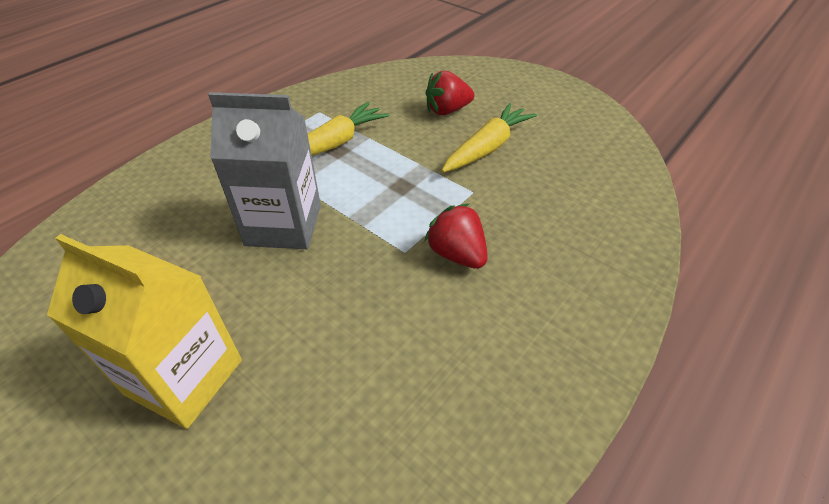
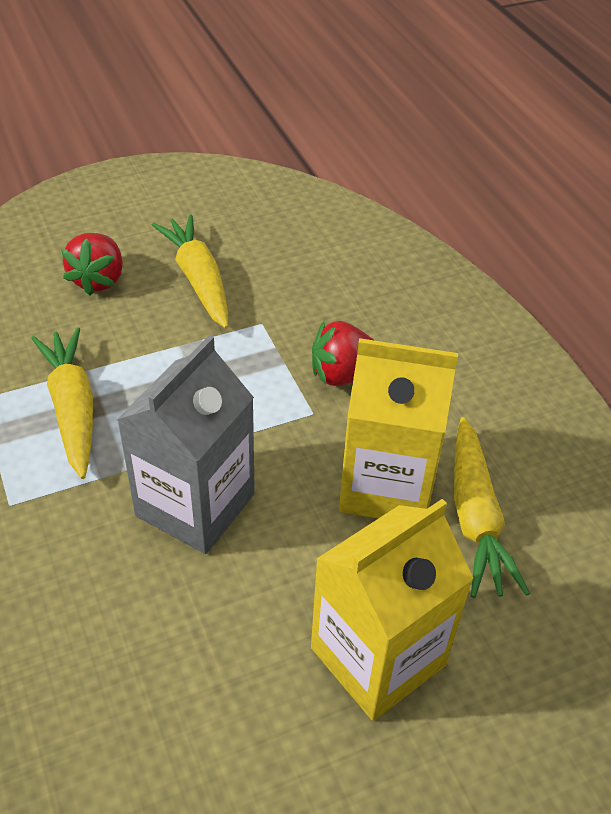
camera: 65 degrees left, 0 degrees up
(354, 400) = (475, 518): none -> yellow carrot
(357, 322) = (386, 485): none -> yellow carton

